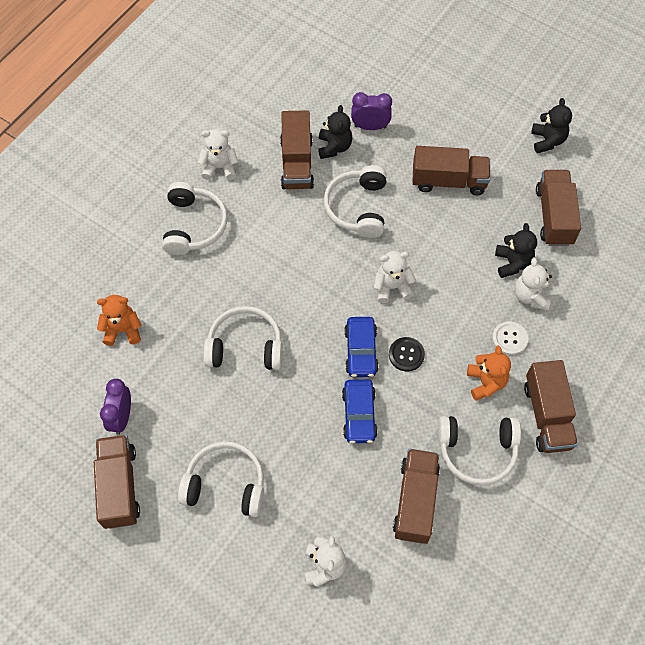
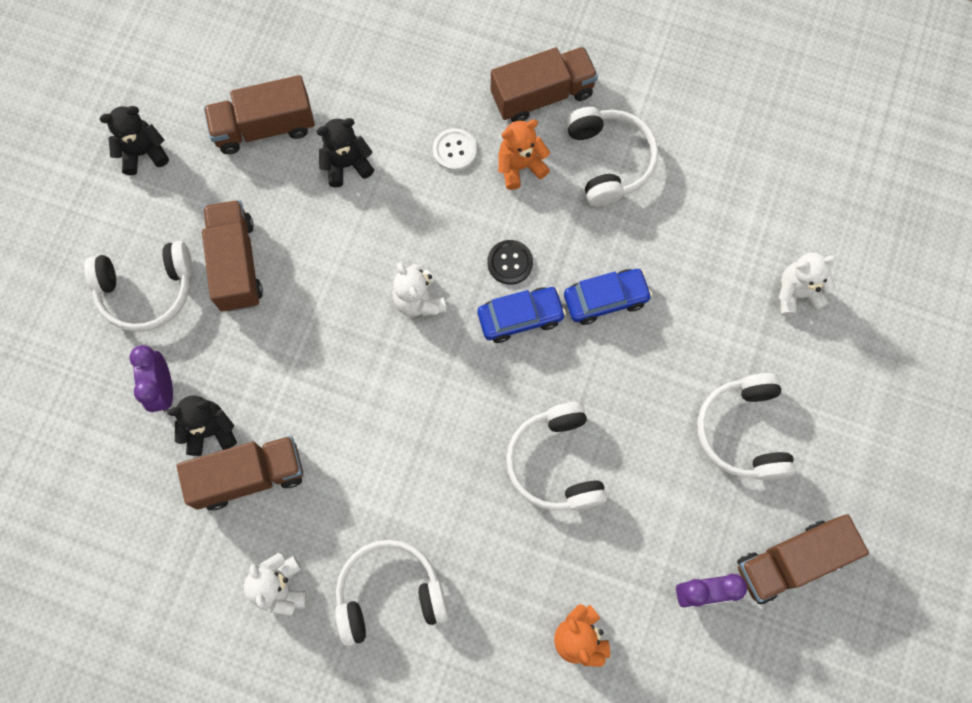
camera: 105 degrees left, 10 degrees up
(358, 208) = (307, 372): white headphones -> white headphones (147, 290)
(415, 501) = (690, 214): brown truck -> none
(530, 296) = (389, 137): white teddy bear -> none

